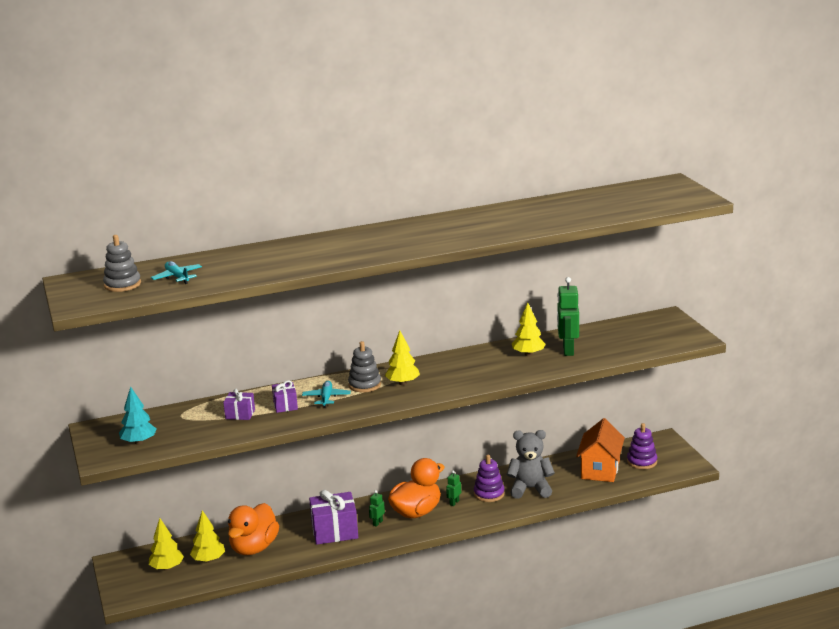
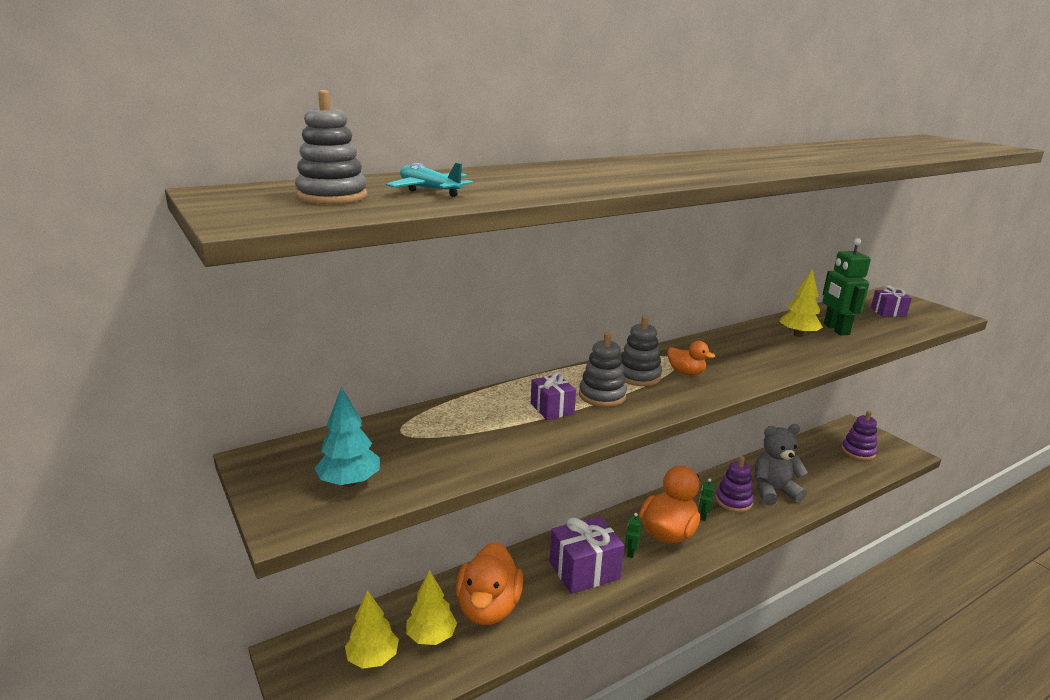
camera: 15 degrees left, 0 degrees up
(240, 414) = (493, 425): purple gift -> purple gift (888, 312)
(326, 398) = (602, 396): turquoise plane -> grey stacking toy
(403, 383) = (686, 372): yellow tree -> orange duck
(600, 470) = (826, 463): orange house -> none

